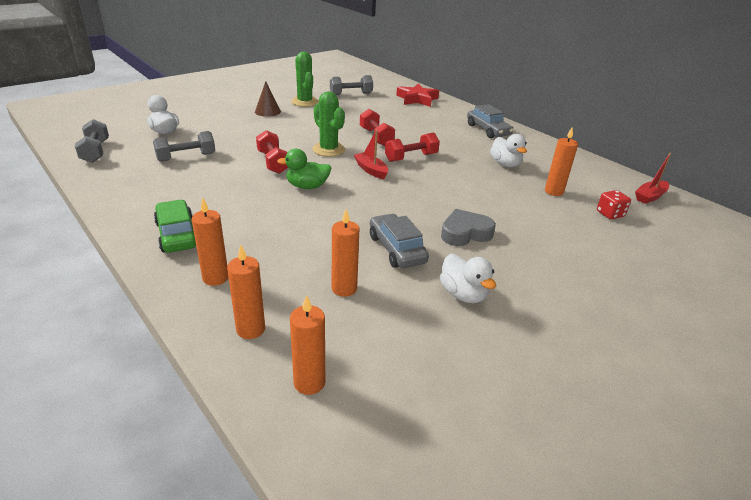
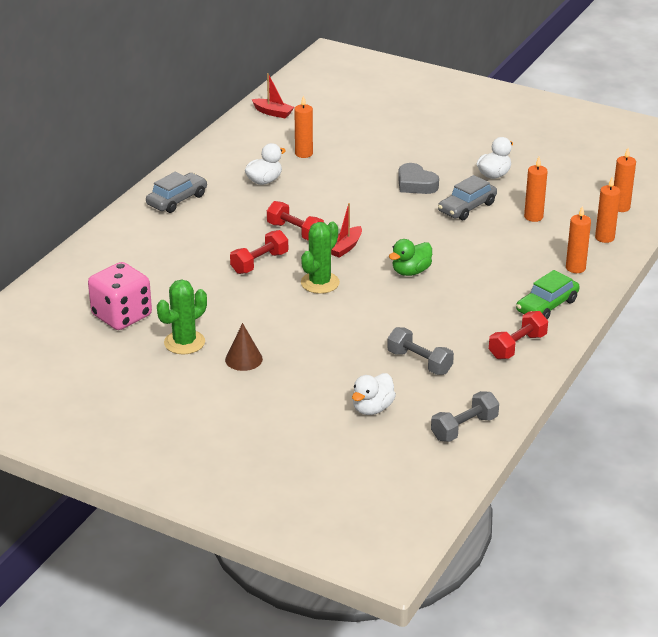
camera: 110 degrees left, 0 degrees up
(273, 162) = (380, 306): red dumbbell -> red dumbbell (517, 346)
(307, 186) = (411, 271): green duck -> green duck turned 75 degrees clockwise
(351, 94) = (122, 316): grey dumbbell -> pink dice
(417, 99) = (102, 262): red star -> none
(610, 214) = (323, 129): red dice -> none

